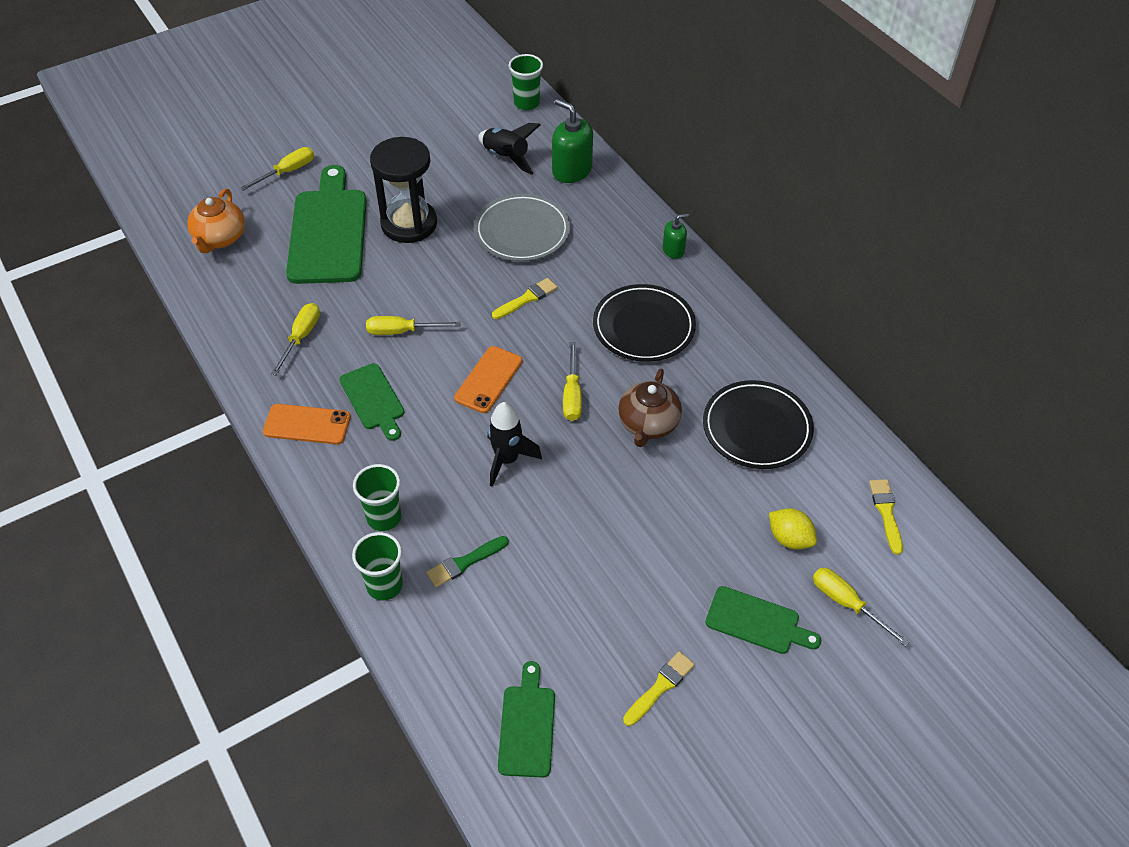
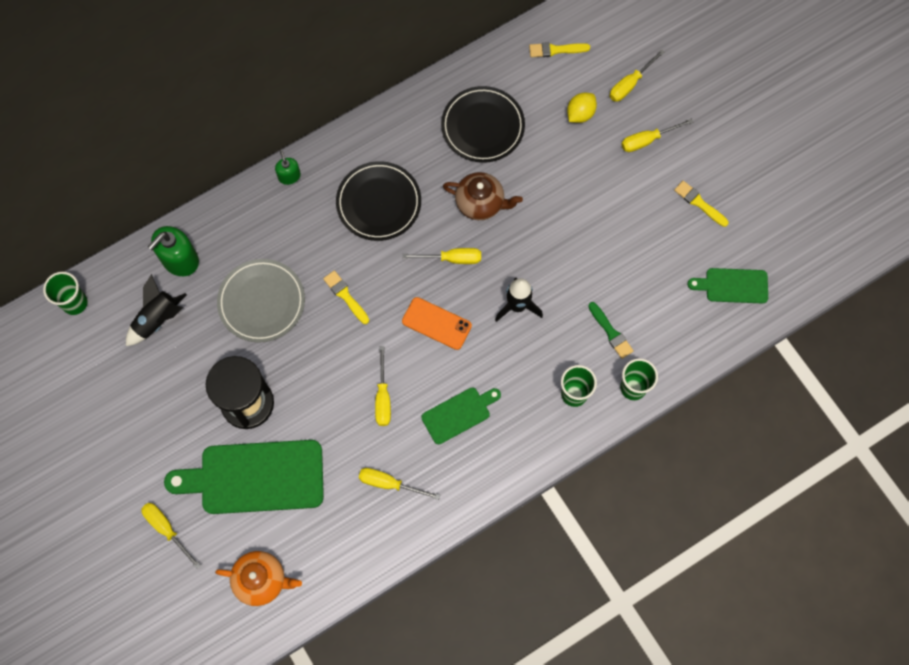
camera: 90 degrees left, 20 degrees up
(307, 424) = (485, 465): orange phone -> none
(757, 622) = (647, 140): green cutting board -> yellow screwdriver

